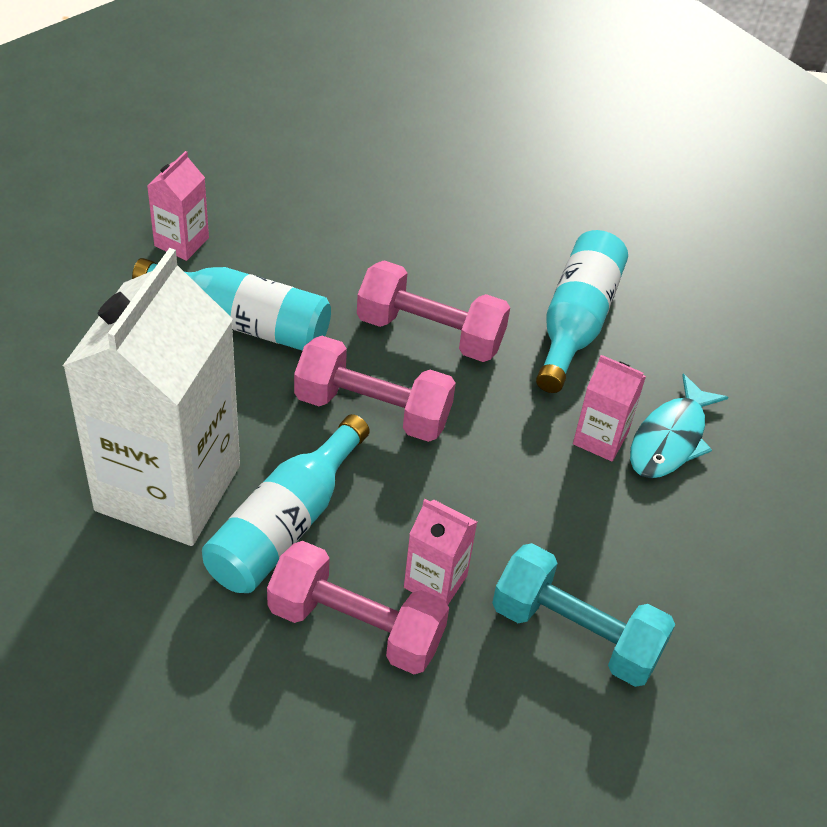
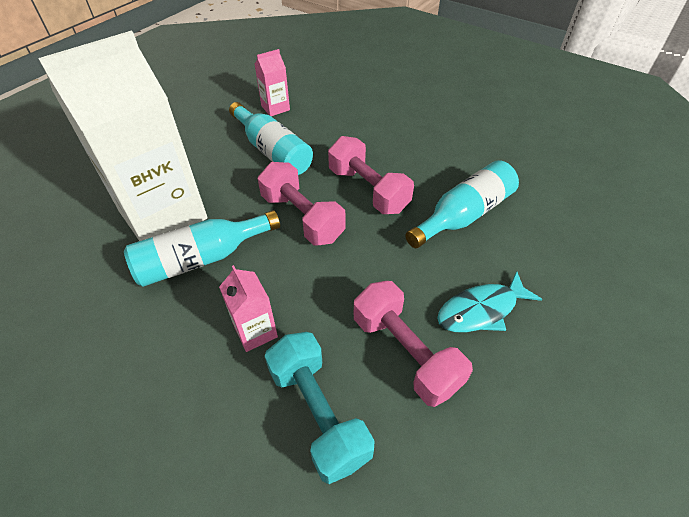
camera: 35 degrees right, 0 degrees up
(356, 626) = (187, 336): pink dumbbell -> pink dumbbell (405, 353)
(600, 438) = (430, 289): pink carton -> none

